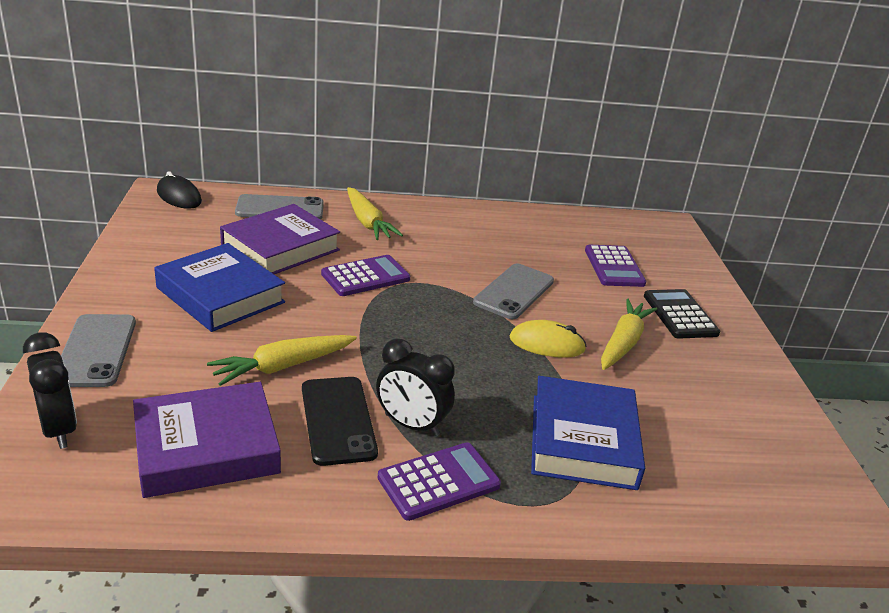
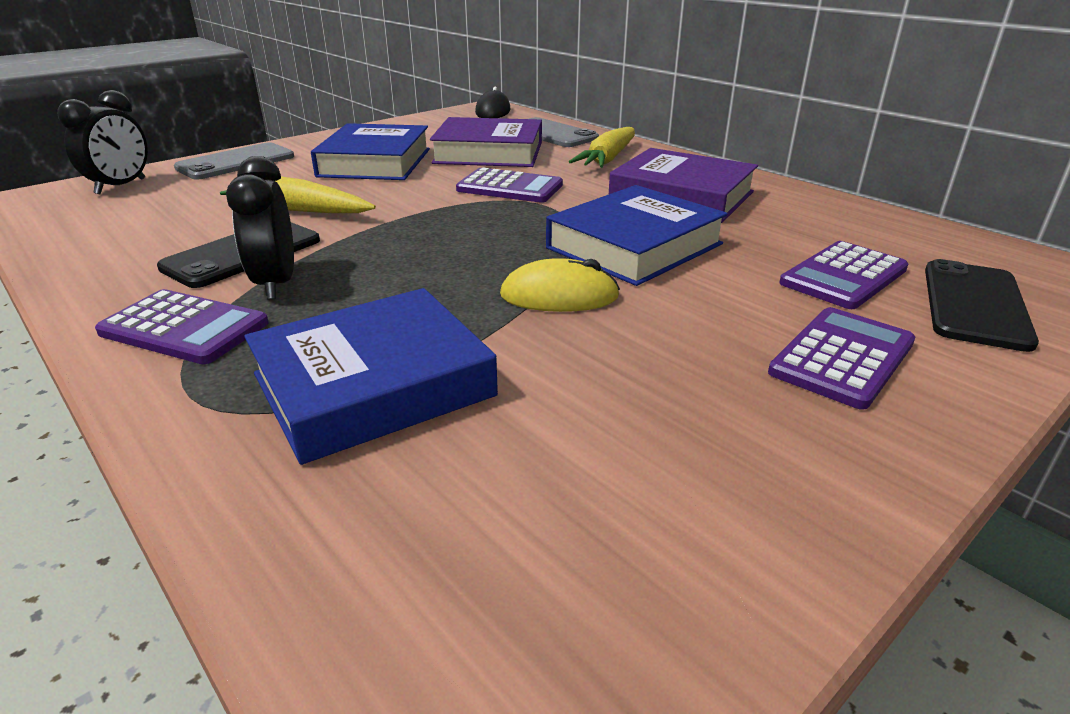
camera: 55 degrees right, 0 degrees up
(206, 447) = (143, 227): purple book -> purple book (681, 196)
(514, 292) = (634, 246): grey phone -> blue book
(547, 344) = (559, 296): yellow mouse -> yellow mouse turned 60 degrees counterclockwise
(623, 343) = (665, 340): yellow carrot -> none
(670, 260) = (975, 304): none -> black phone
(680, 315) = (842, 357): black calculator -> purple calculator

